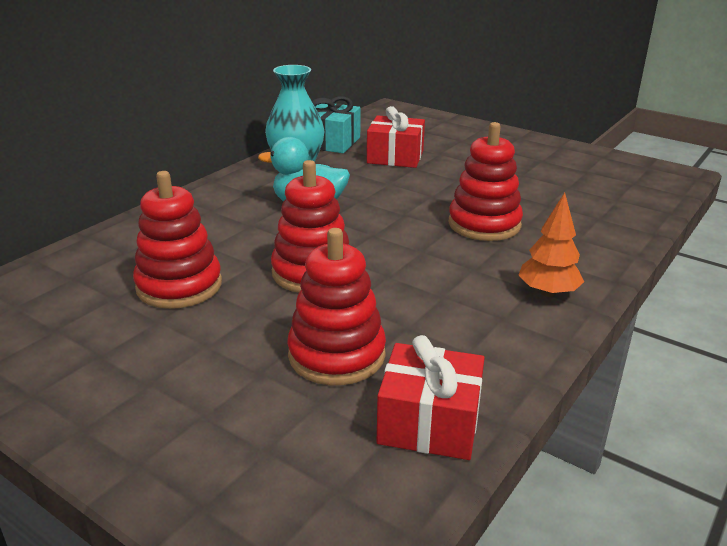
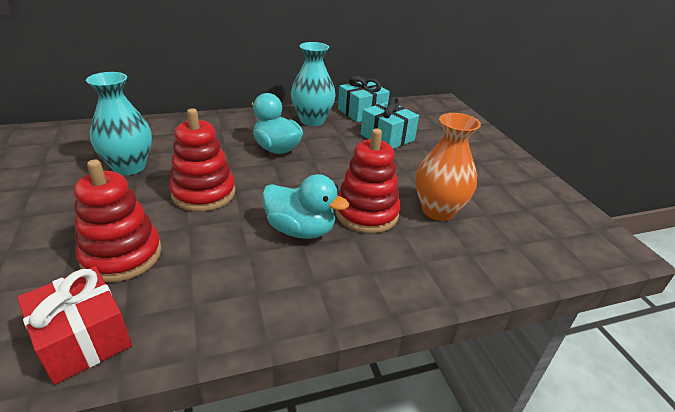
camera: 35 degrees right, 5 degrees up
(179, 286) = (129, 167): red stacking toy -> turquoise vase
(395, 157) = (387, 137): red gift -> turquoise gift
(455, 260) = (300, 230): none -> turquoise duck
(532, 199) = (438, 211): none -> orange vase
(547, 292) = (322, 292): orange tree -> none

